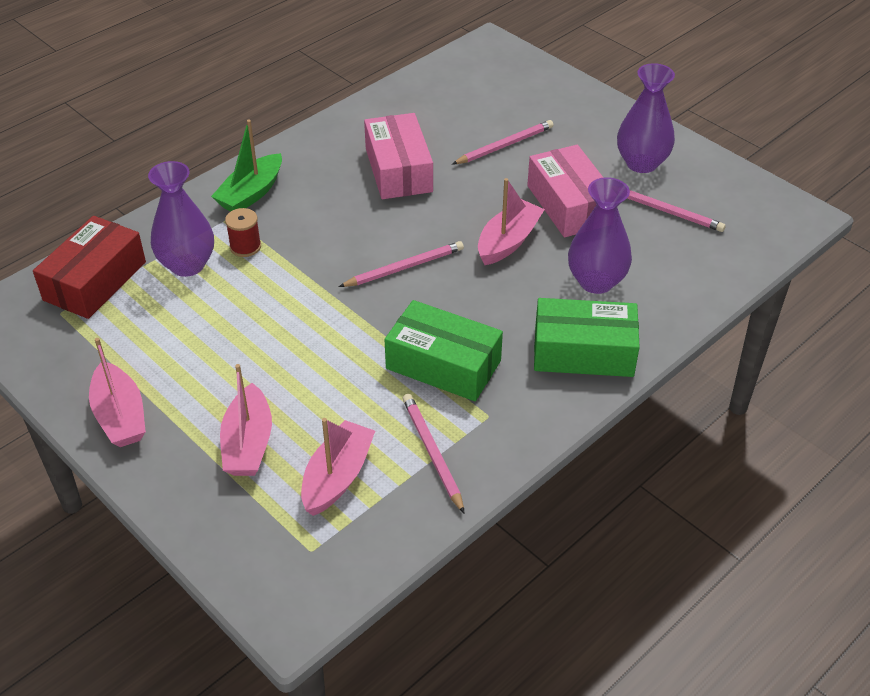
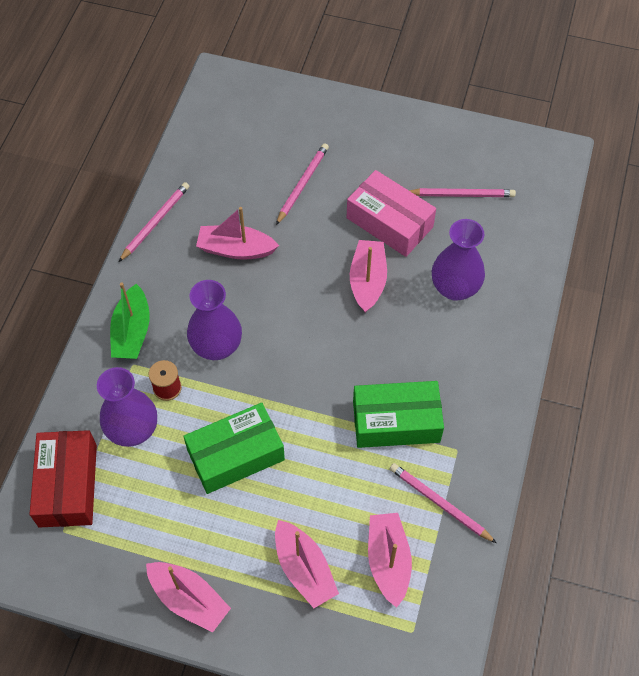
camera: 30 degrees left, 15 degrees up
(399, 170) = (236, 249): pink box -> pink boat
(404, 267) = (306, 345): pink pencil -> pink pencil (155, 222)
(583, 352) = (486, 358): green box -> green box (236, 455)
(641, 163) = (417, 154): purple vase -> purple vase (216, 346)

